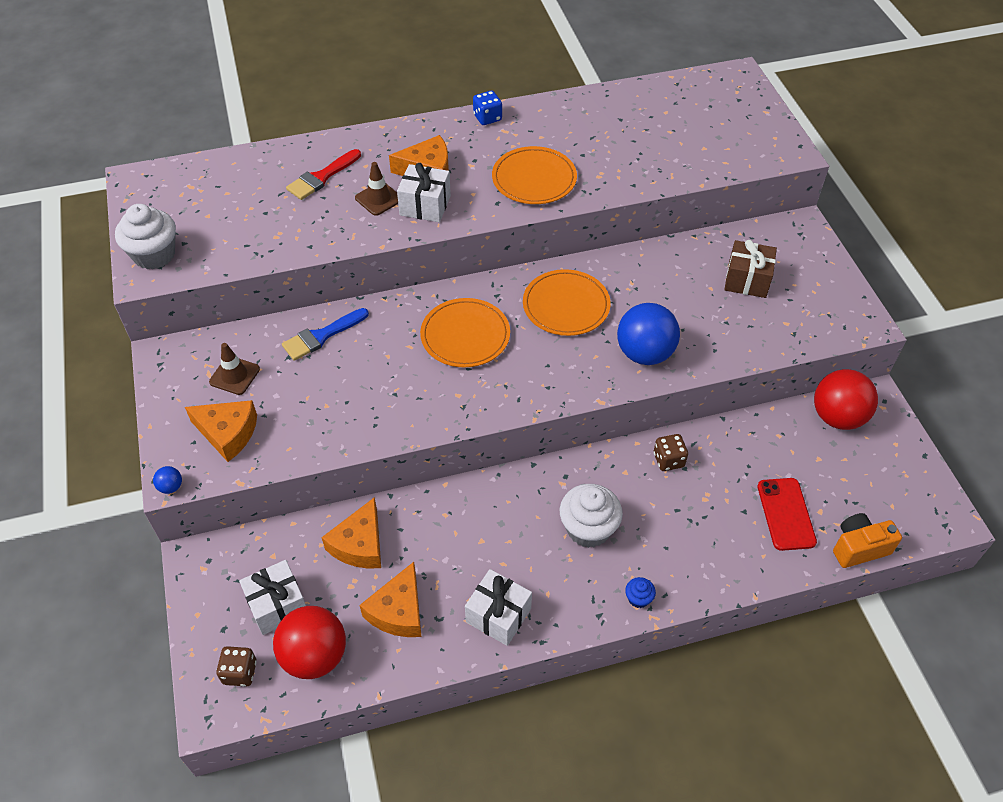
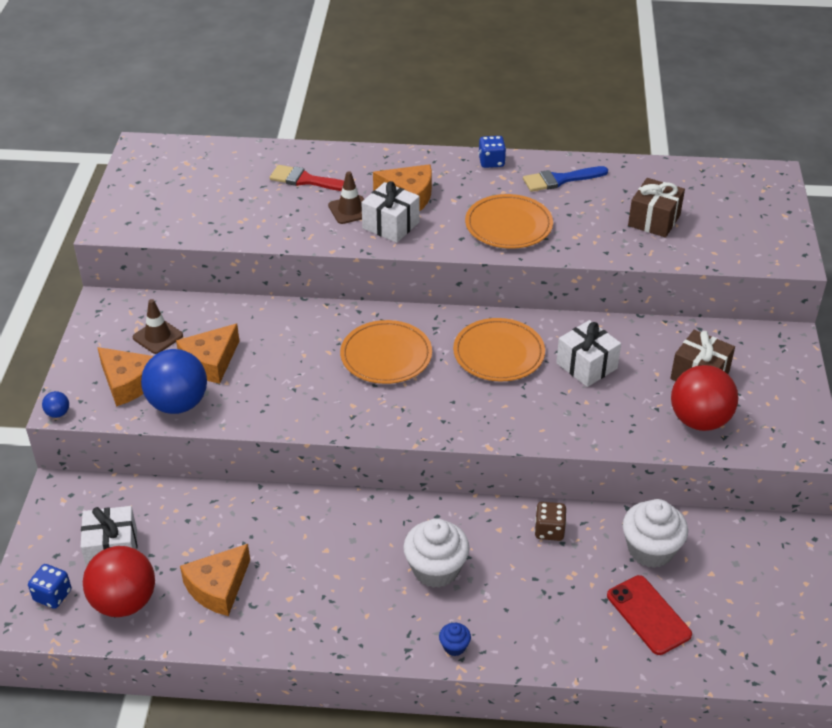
camera: 20 degrees right, 10 degrees down
(154, 254) = (127, 212): white cupcake -> white cupcake (650, 550)
(240, 672) = (52, 595): brown dice -> blue dice
(321, 177) = (307, 180): red brush -> red brush turned 45 degrees clockwise
(321, 336) = (252, 323): blue brush -> blue brush (560, 180)
(359, 544) = (211, 520): orange cheese -> orange cheese (210, 362)
(498, 615) = (309, 620): white gift -> white gift (586, 366)
(644, 353) = (556, 415): blue ball -> blue ball (178, 404)
(659, 143) = (654, 220): none -> brown gift
(786, 514) = (648, 615): red phone -> red phone turned 45 degrees counterclockwise
(837, 417) = (753, 539): red ball -> red ball (699, 420)
(858, 548) = (712, 669): orange camera -> none

